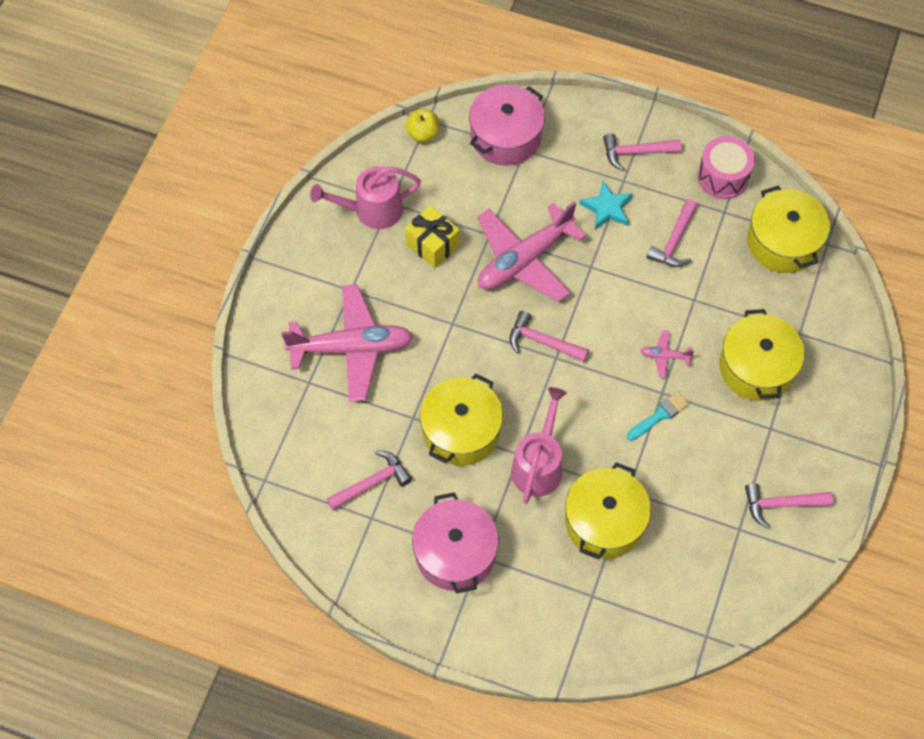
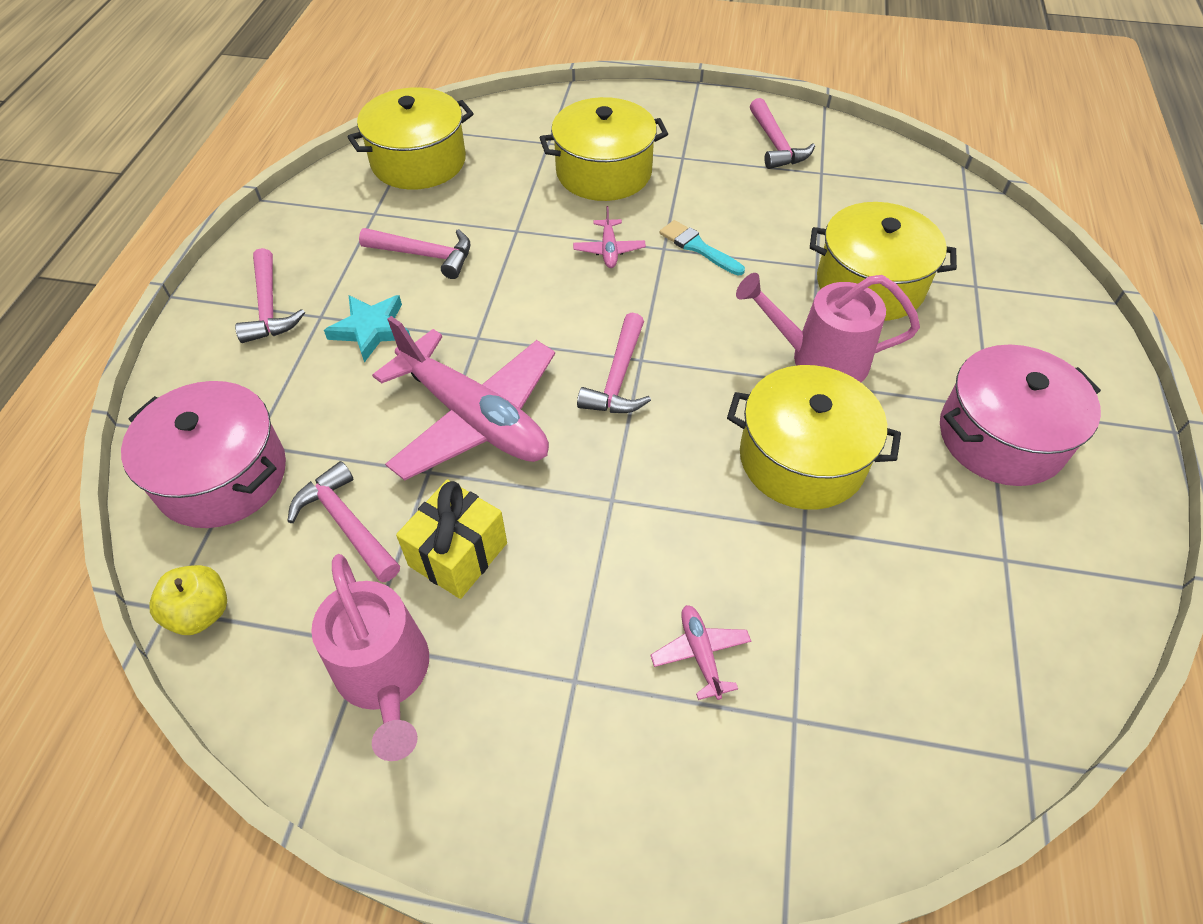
camera: 100 degrees left, 10 degrees down
(351, 348) = (700, 654): pink plane -> pink plane, size x0.41
(372, 483) = (945, 569): pink hammer -> pink hammer (346, 524)
(723, 177) = (316, 218): pink drum -> none

